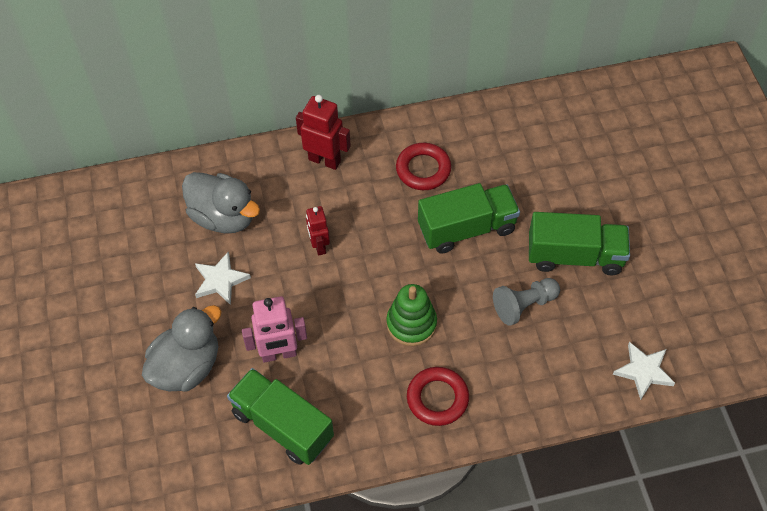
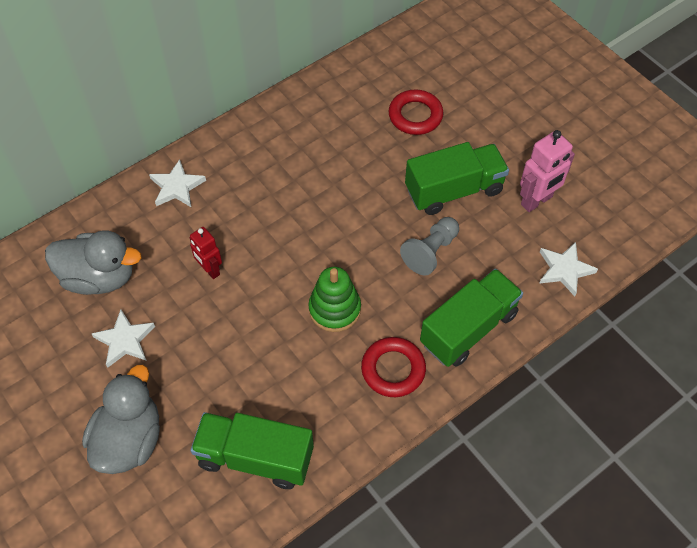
camera: 25 degrees left, 0 degrees up
(279, 354) = (219, 389): pink robot -> pink robot (537, 201)
(324, 160) = (177, 187): red robot -> white star
(423, 169) = (277, 162): red ring -> red ring (415, 116)
(467, 229) = (344, 202): green truck -> green truck (468, 329)

